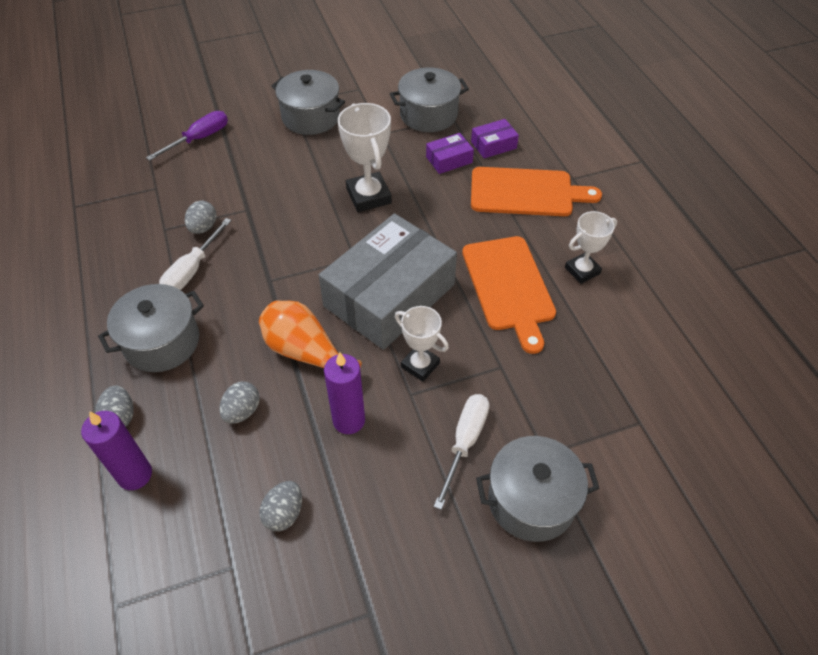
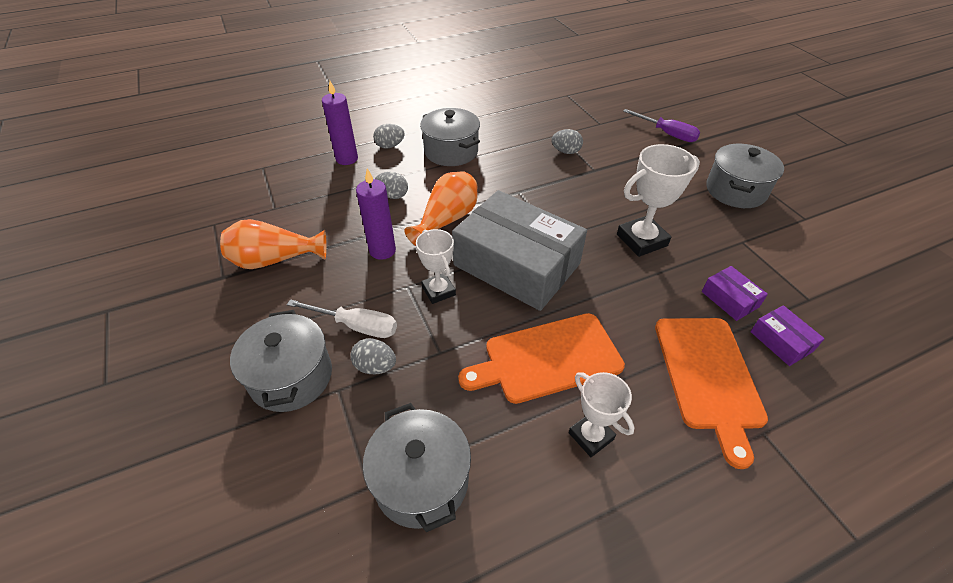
camera: 85 degrees right, 5 degrees down
(192, 270) = (520, 153): white screwdriver -> none
(284, 513) = (308, 226): grey egg -> grey egg (375, 366)
(347, 547) = (275, 260): none -> orange vase
(420, 365) = (438, 291): white trophy -> white trophy turned 60 degrees counterclockwise
(428, 115) = (799, 277): grey pot -> grey pot (421, 480)

